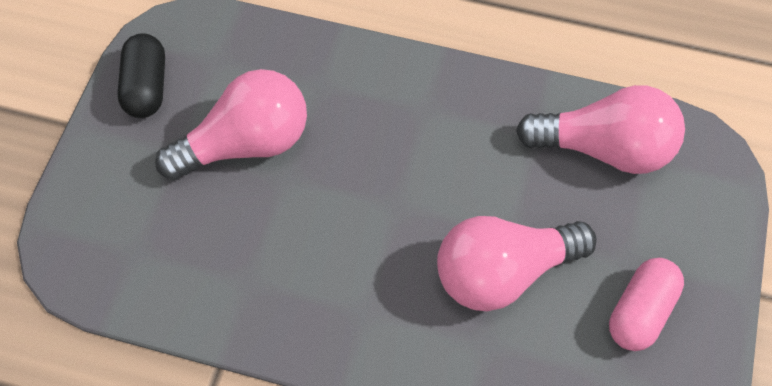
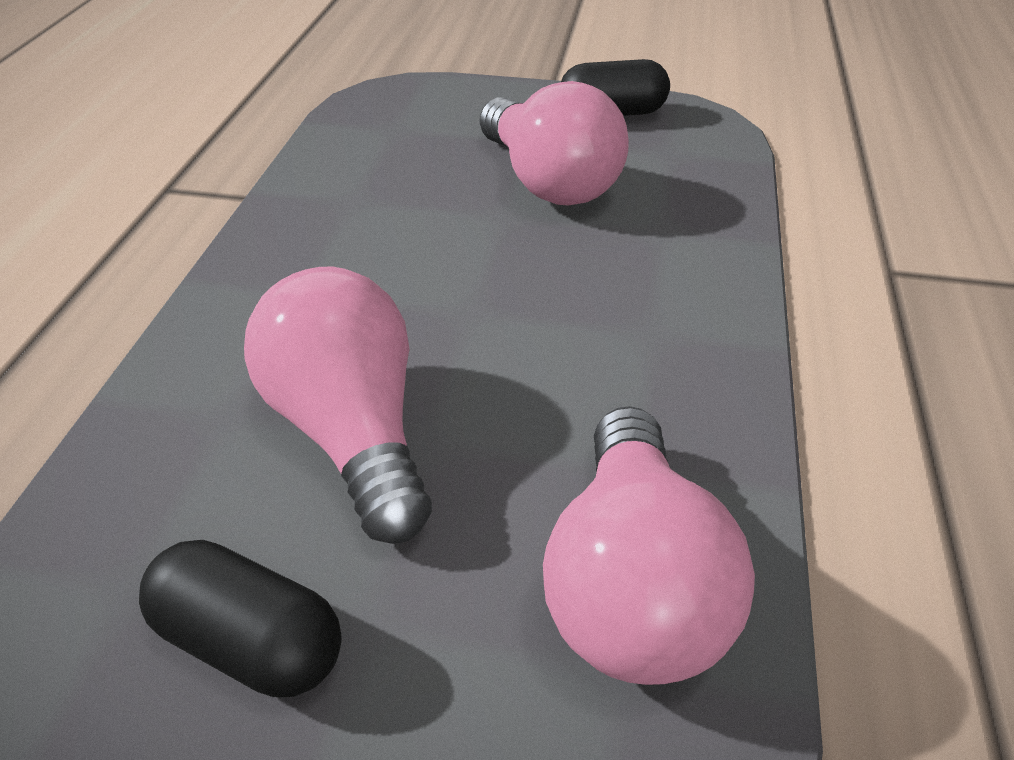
camera: 85 degrees right, 20 degrees down
(640, 312) = (250, 643): pink capsule -> black capsule

